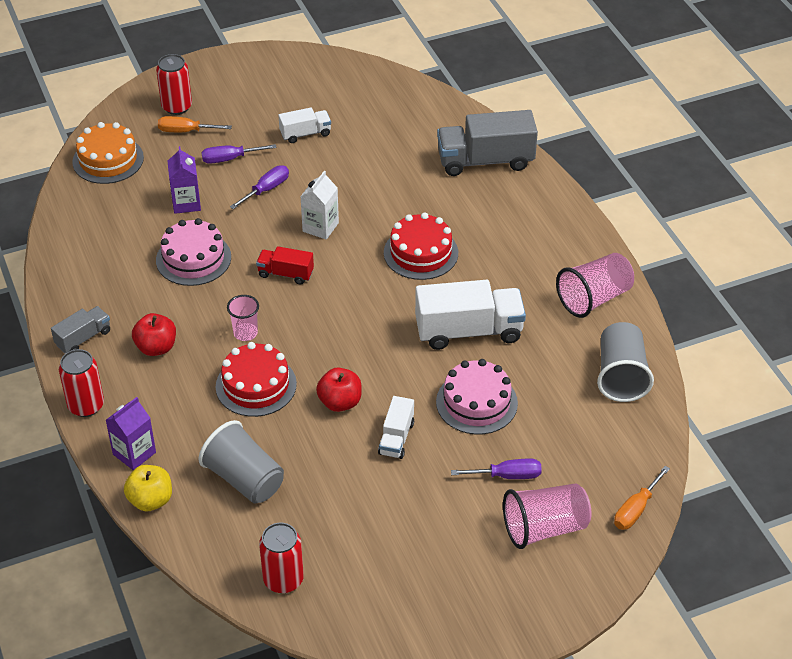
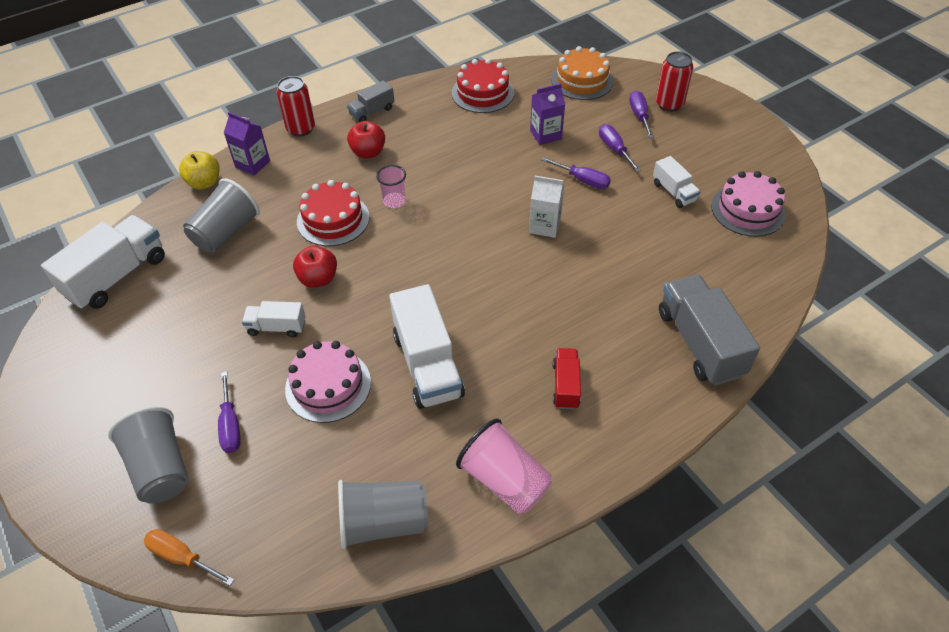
camera: 80 degrees right, 5 degrees up
(83, 338) = (372, 112): grey truck -> grey truck turned 105 degrees clockwise
(186, 131) = (639, 116): orange screwdriver -> purple screwdriver
(193, 258) = (477, 152): pink cake -> pink cake (748, 210)
(283, 579) = (117, 276): red can -> white truck
(285, 274) = (474, 213): red truck -> red truck (565, 385)
(421, 253) = (532, 308): red cake -> red cake (482, 93)
(544, 528) = (161, 468): pink cup -> grey cup

